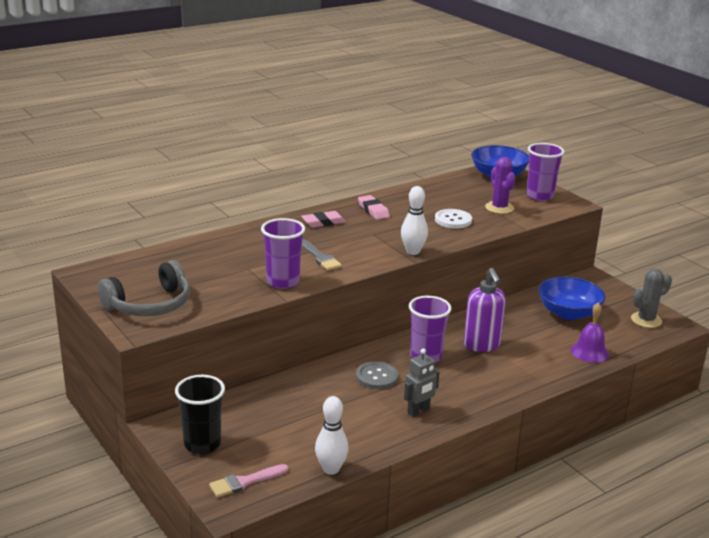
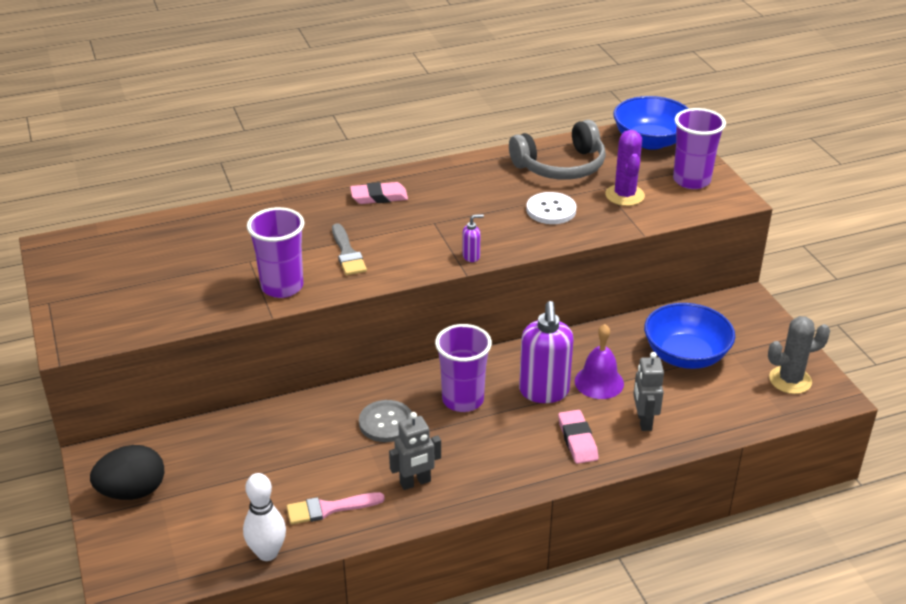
camera: 15 degrees right, 10 degrees up
(150, 305) = (106, 304): grey headphones -> grey headphones (561, 166)
(202, 444) = (132, 491): black cup -> black egg
(245, 482) = (157, 555): pink brush -> pink brush (329, 508)
(373, 210) = (453, 183): pink eraser -> pink eraser (577, 440)
(413, 251) = (471, 256): white bowling pin -> purple soap dispenser
(561, 355) = (644, 421): none -> grey robot
(589, 352) = (685, 422): purple bell -> purple bell (599, 382)

